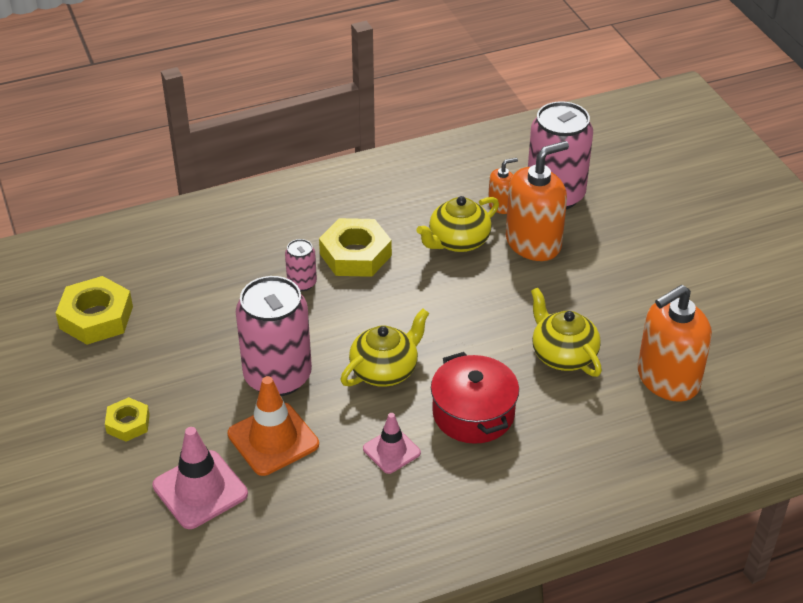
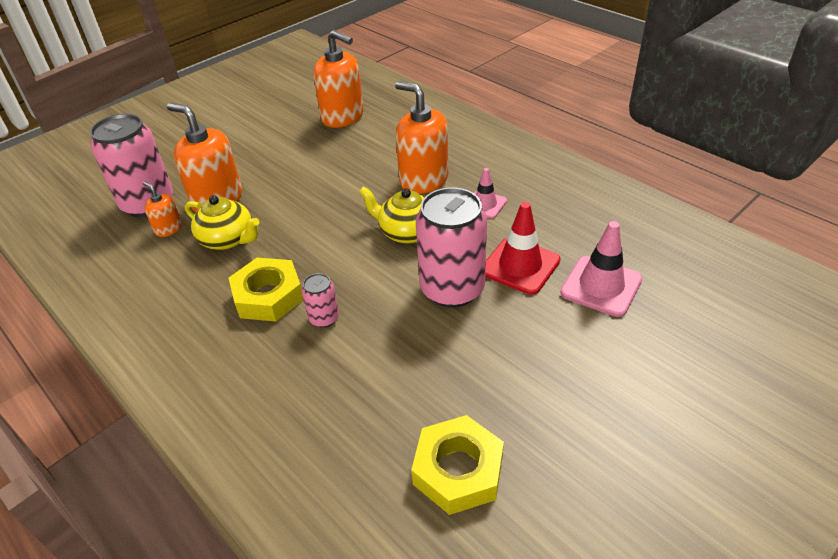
camera: 110 degrees left, 0 degrees up
(128, 423) = (575, 365): yellow nut -> none
(273, 439) = (520, 266): orange traffic cone -> red traffic cone
(473, 413) = (423, 180): red pot -> orange soap dispenser
(563, 355) = (342, 158): yellow teapot -> none

